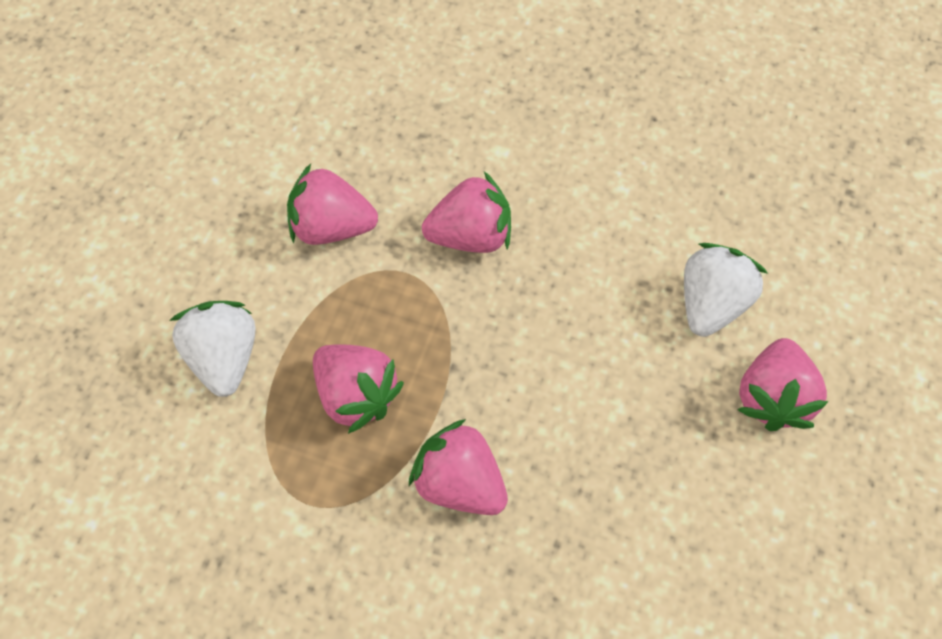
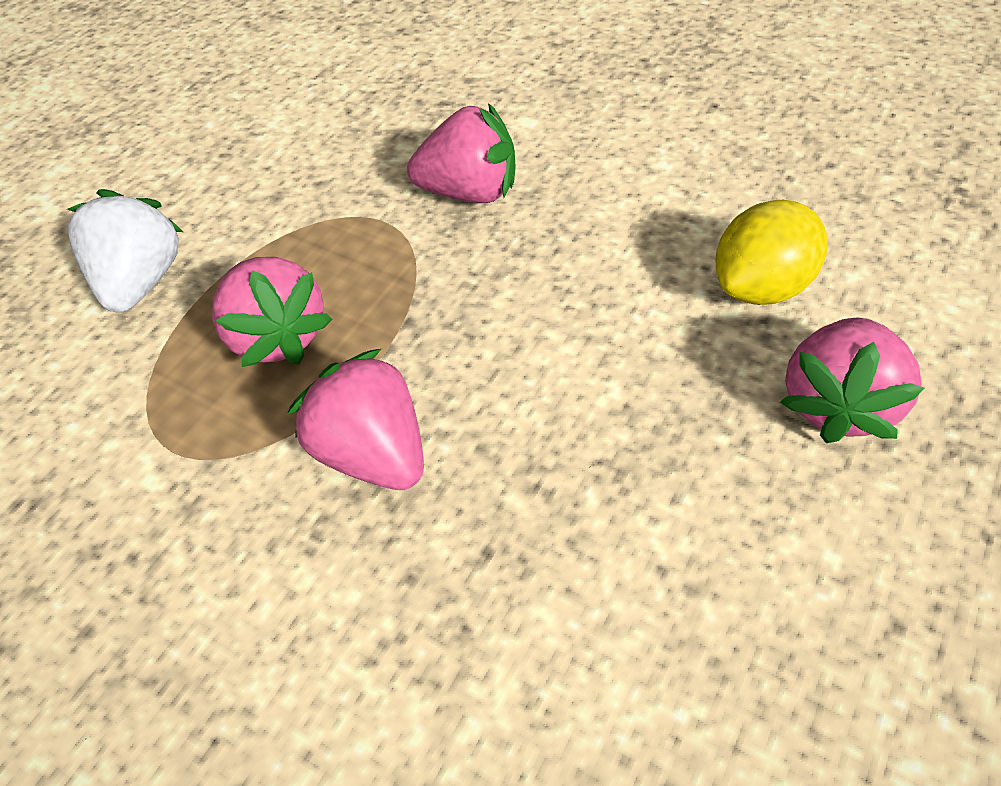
camera: 15 degrees right, 10 degrees down
(331, 227) = (314, 172): pink strawberry -> none
(711, 303) = (760, 286): white strawberry -> yellow lemon

